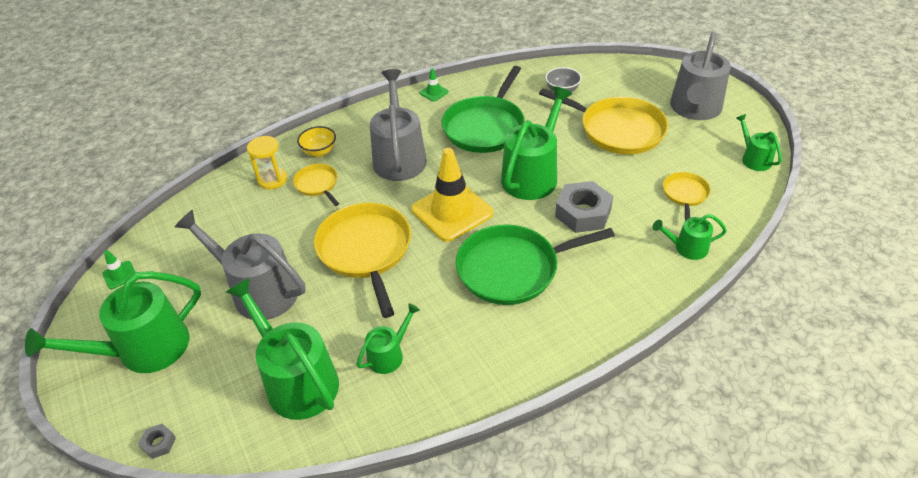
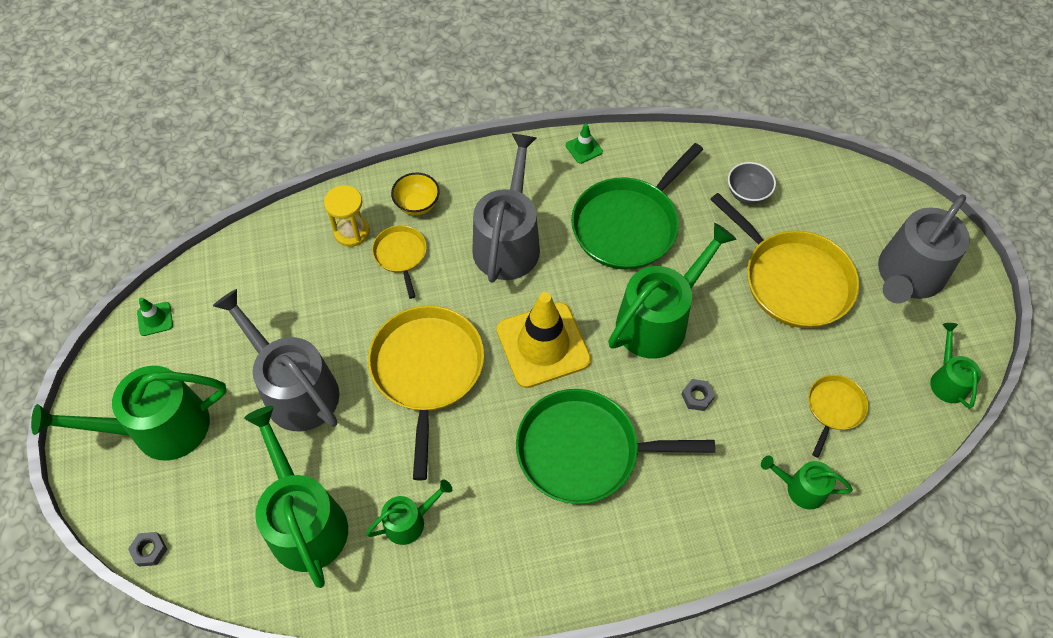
camera: 15 degrees right, 15 degrees up
(583, 213) = (697, 397): grey nut -> grey nut, size x0.45

